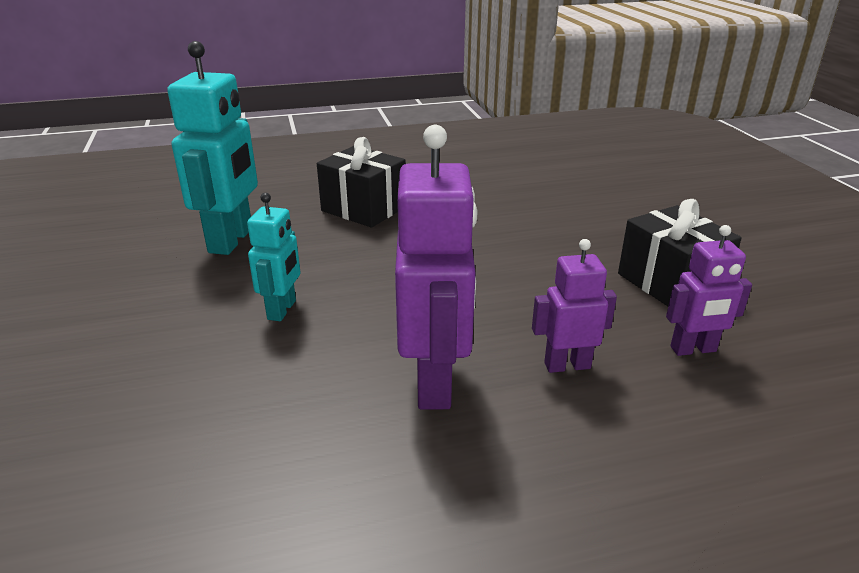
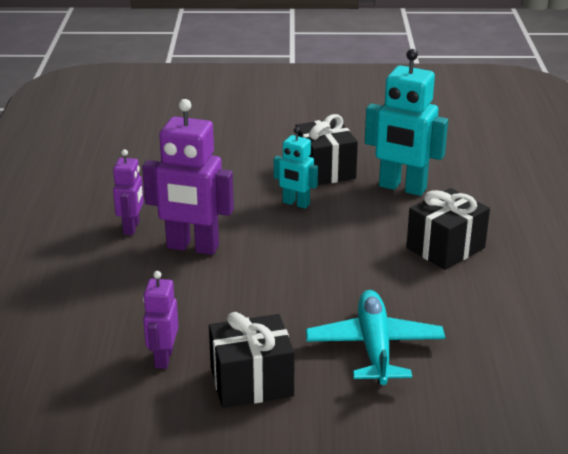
camera: 105 degrees right, 0 degrees up
(177, 299) = (325, 170): none -> black gift
(556, 228) = (374, 347): none -> turquoise plane
(567, 365) = (179, 298): purple robot -> purple robot (132, 227)

